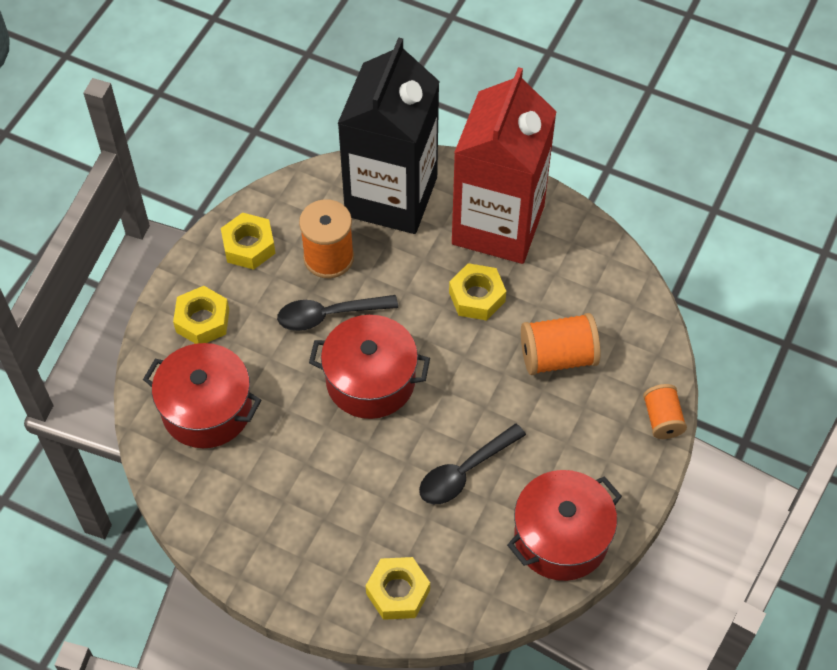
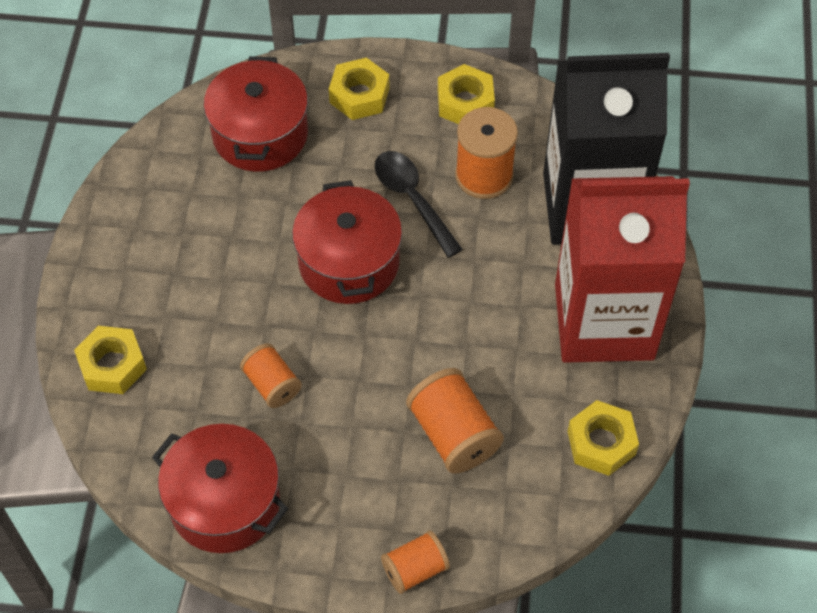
camera: 70 degrees right, 0 degrees up
(465, 472) = (272, 384): black spoon -> orange spool
(477, 297) = (497, 329): yellow nut -> yellow nut (601, 443)

